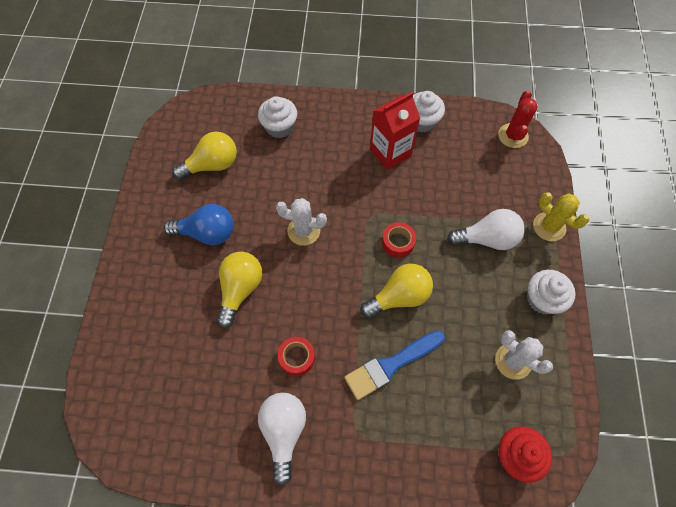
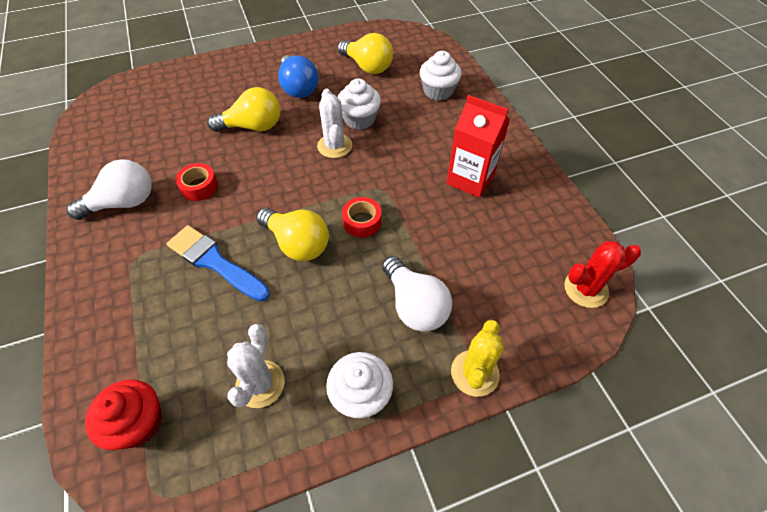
camera: 65 degrees right, 10 degrees down
(422, 121) = (532, 193): white cupcake -> white cupcake (359, 119)

